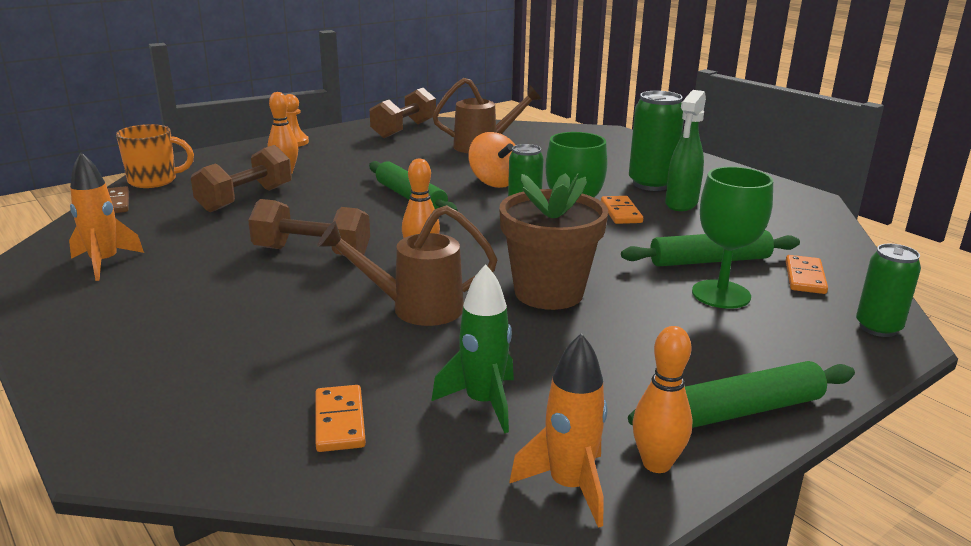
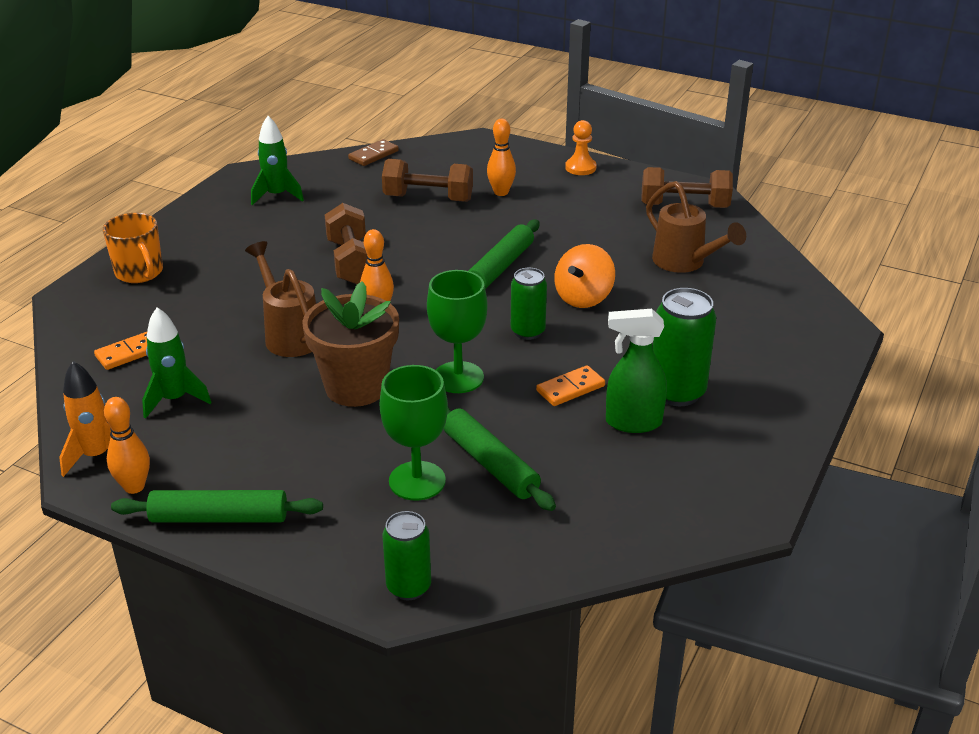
camera: 65 degrees right, 10 degrees up
(104, 263) = (277, 195): orange rocket -> green rocket
(154, 181) = (429, 150): orange mug -> orange mug (139, 273)
(742, 410) = (219, 517): green rolling pin -> green rolling pin turned 45 degrees counterclockwise
(805, 277) = (495, 531): orange domino -> none

